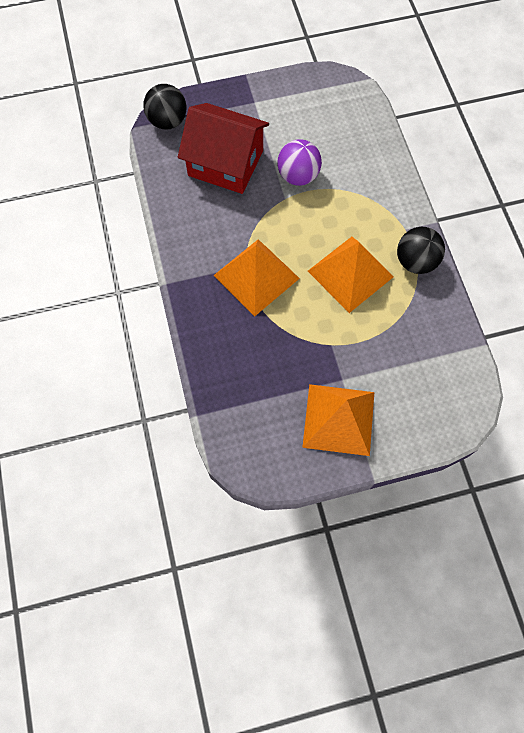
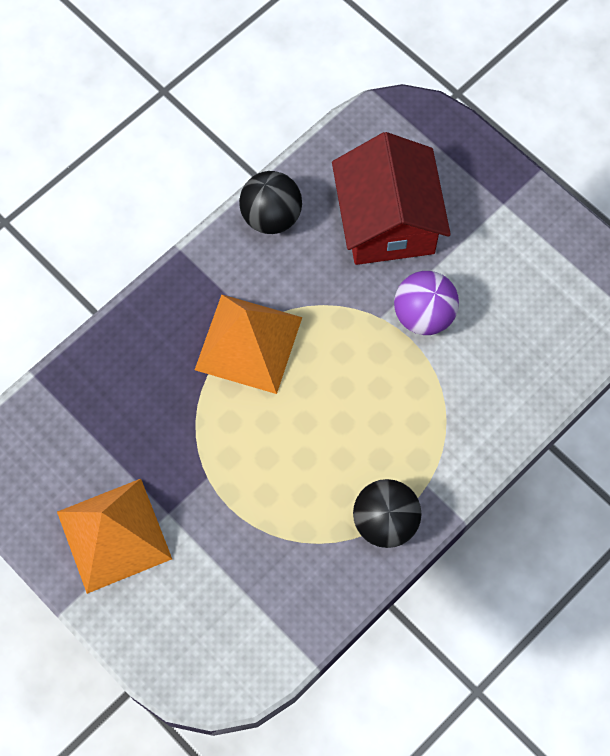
camera: 60 degrees right, 0 degrees up
(167, 121) = (405, 122): black ball -> black ball (271, 216)
(350, 273) = (319, 450): orange pyramid -> none

